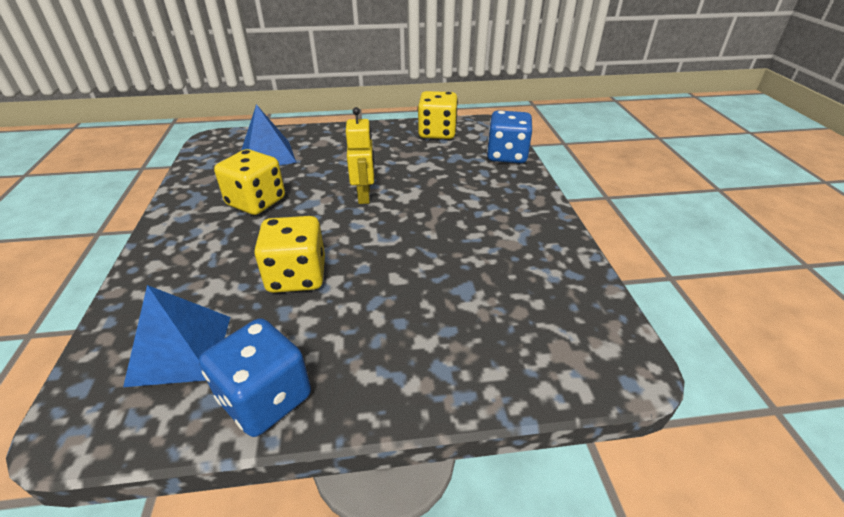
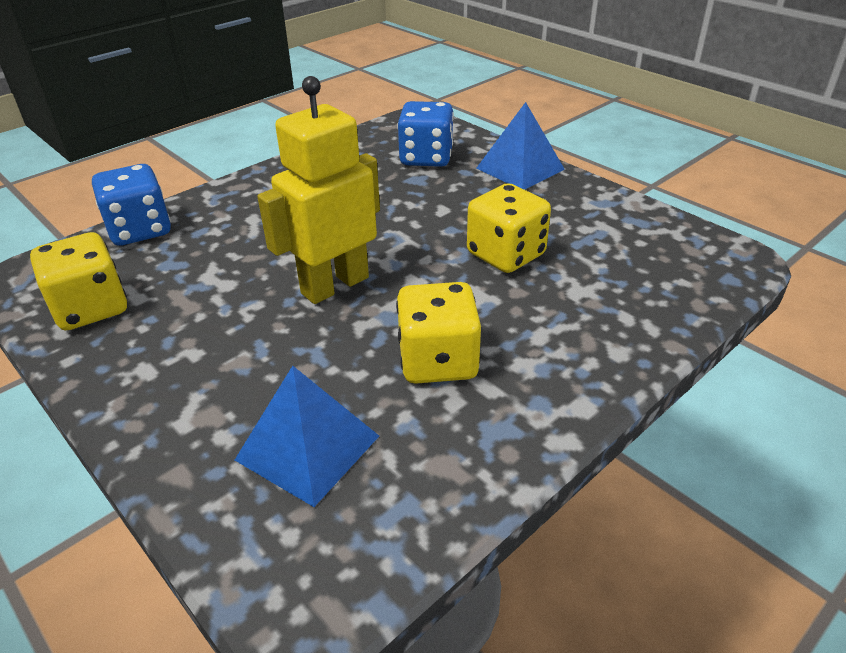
camera: 125 degrees left, 0 degrees up
(180, 349) = (642, 259): blue pyramid -> blue pyramid (520, 168)
(265, 398) = (609, 205): blue dice -> blue dice (426, 158)
(364, 196) = (334, 285): yellow robot -> yellow robot, size x1.60

